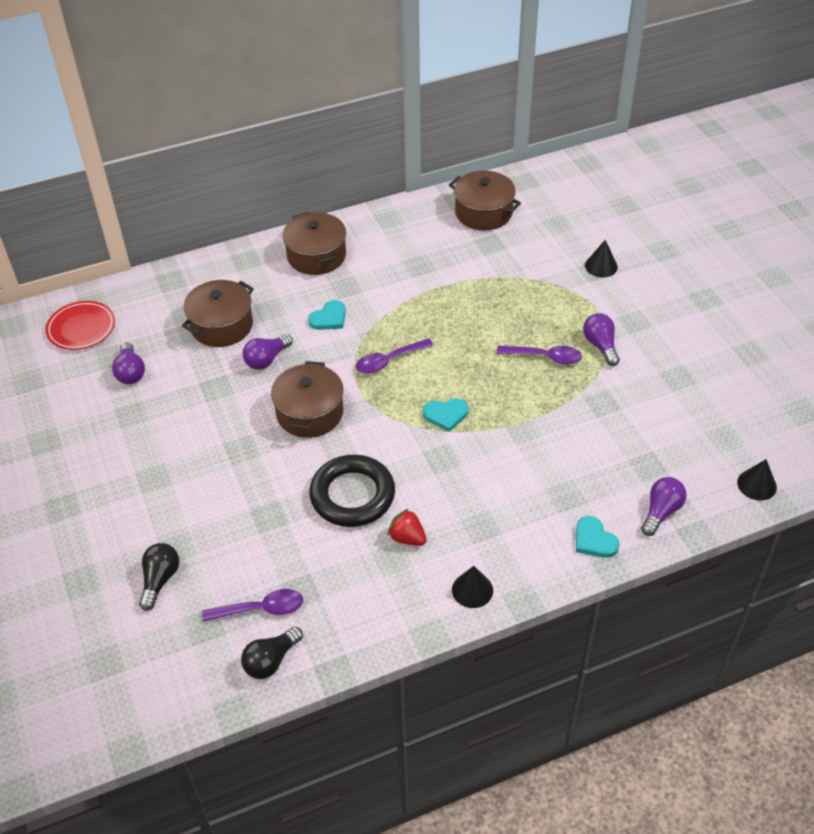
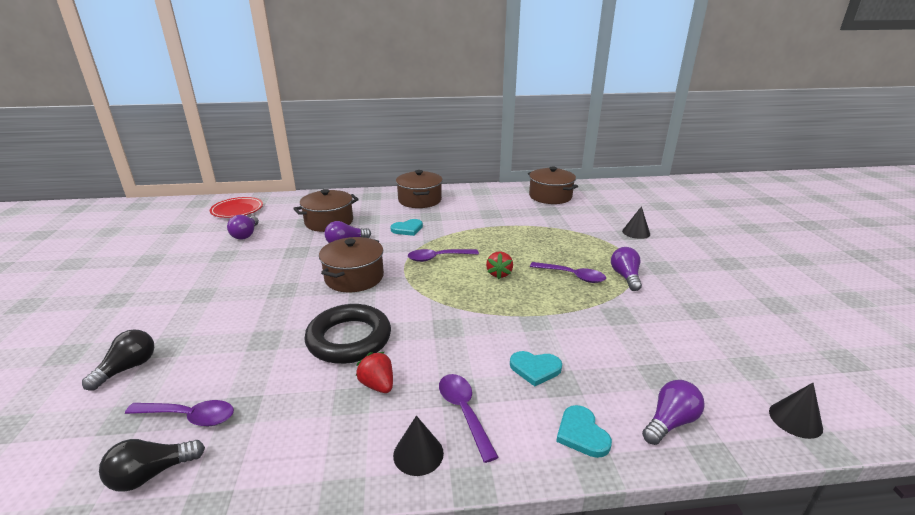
camera: 15 degrees right, 20 degrees down
(446, 415) = (467, 298): turquoise heart -> turquoise heart (535, 369)
(466, 371) = (499, 274): none -> red strawberry
(494, 544) = (464, 412): none -> purple spoon

